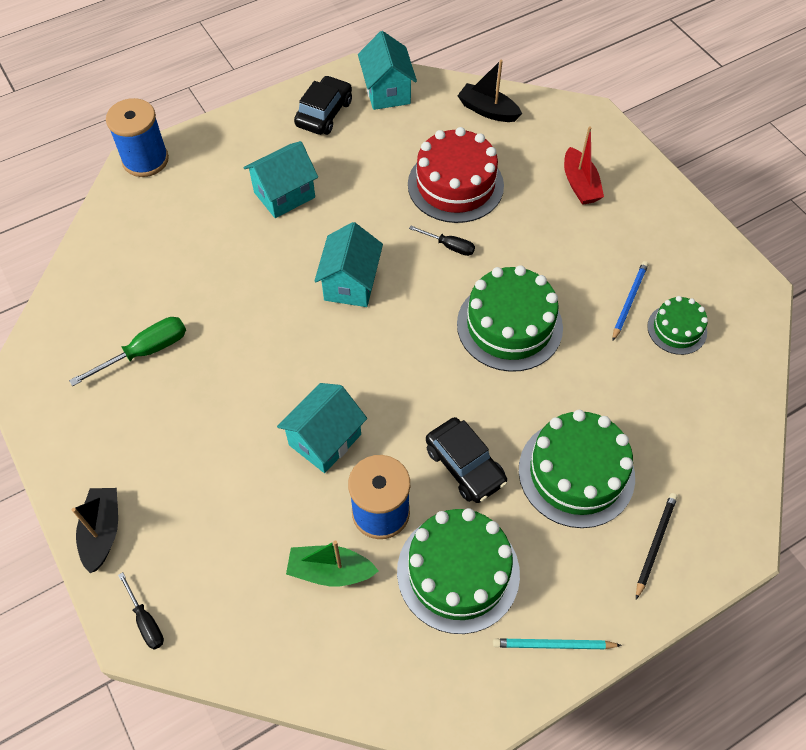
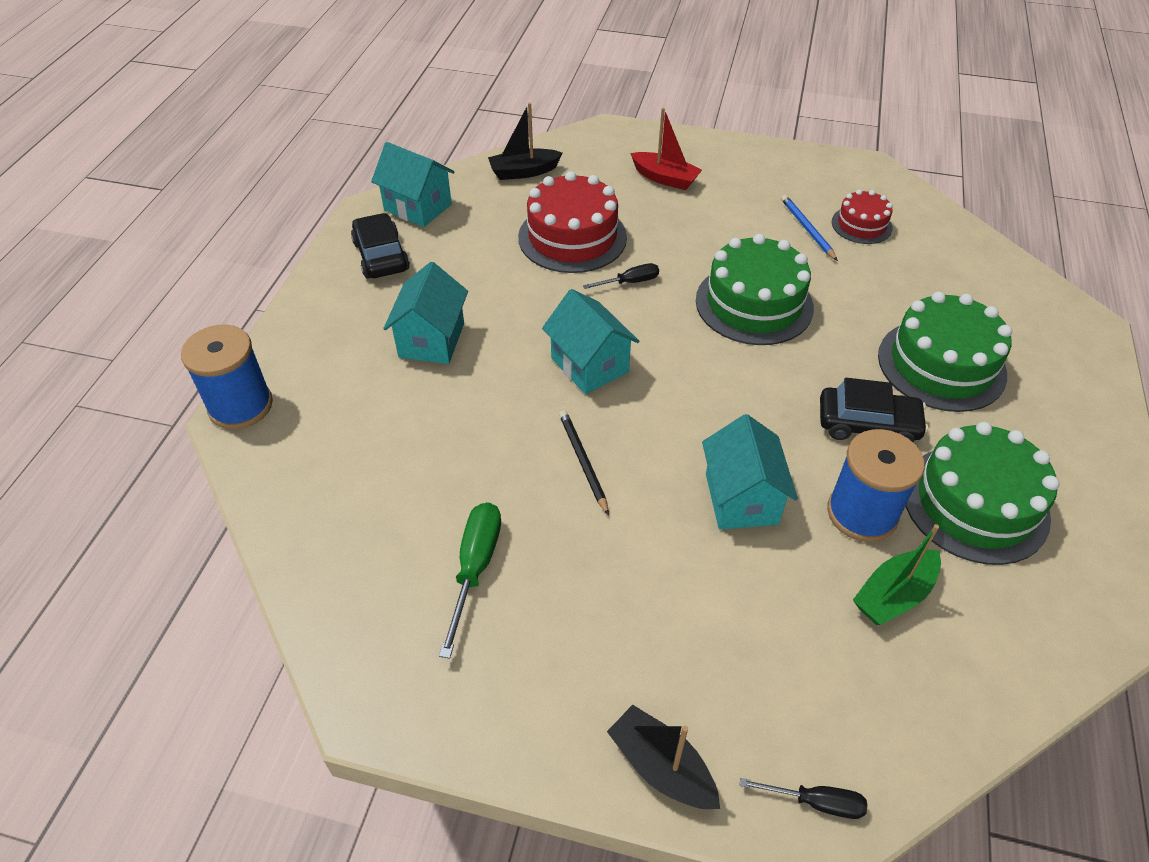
camera: 45 degrees left, 10 degrees down
(553, 645) = (1101, 492): turquoise pencil -> none
(655, 544) = (1051, 368): black pencil -> black pencil (583, 462)
(677, 329) = (861, 225): green cake -> red cake

